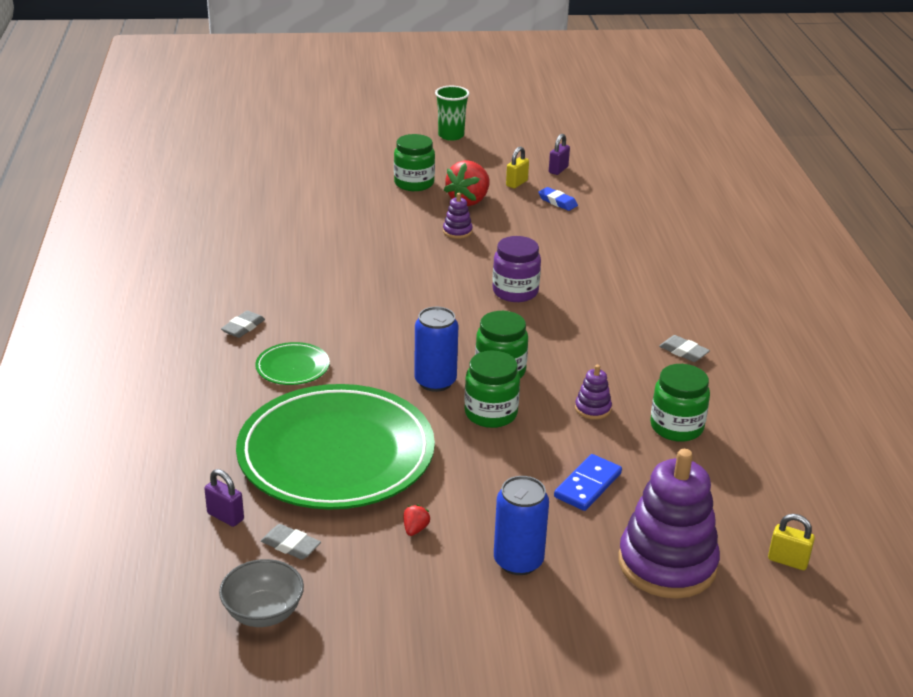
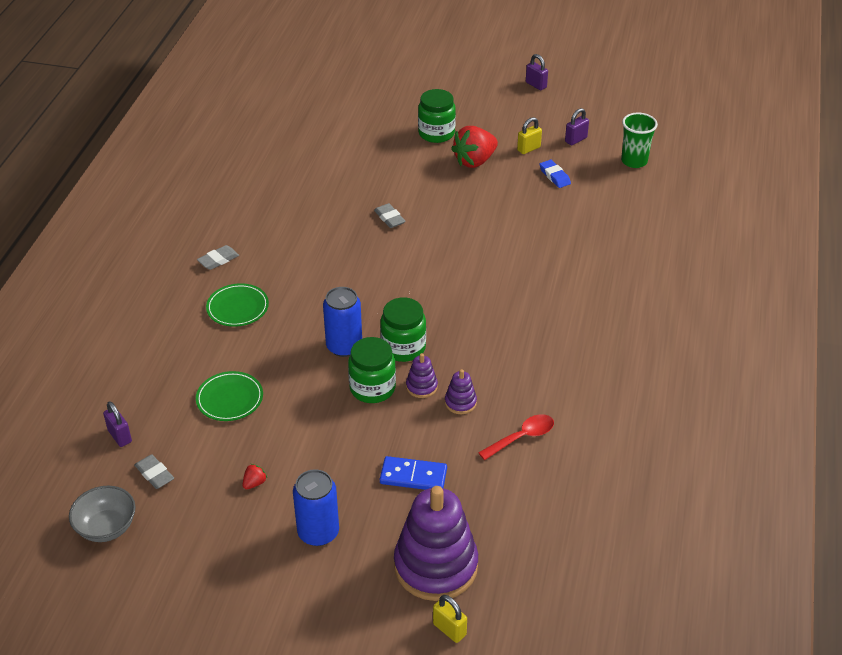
camera: 20 degrees right, 10 degrees up
(336, 454) = (230, 399): green plate -> green plate, size x0.41
(451, 135) = (498, 84): green cup -> green cup (634, 161)
(457, 231) = (446, 193): purple stacking toy -> purple stacking toy (421, 386)
(489, 132) = (536, 85): none -> purple padlock
(515, 292) = (461, 268): purple jar -> none
(587, 485) = (413, 476): blue domino -> blue domino turned 45 degrees clockwise
(676, 427) = (522, 437): green jar -> red spoon
(683, 352) = (574, 362): grey eraser -> grey eraser (389, 218)
(787, 561) = (538, 589): yellow padlock -> yellow padlock (449, 629)

